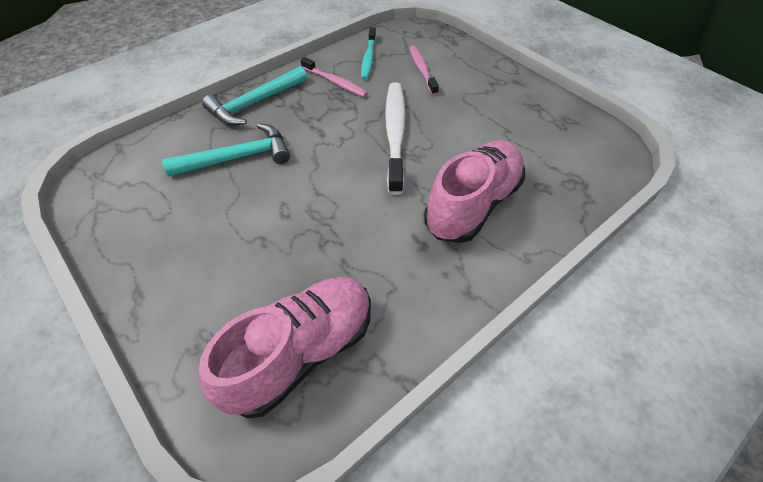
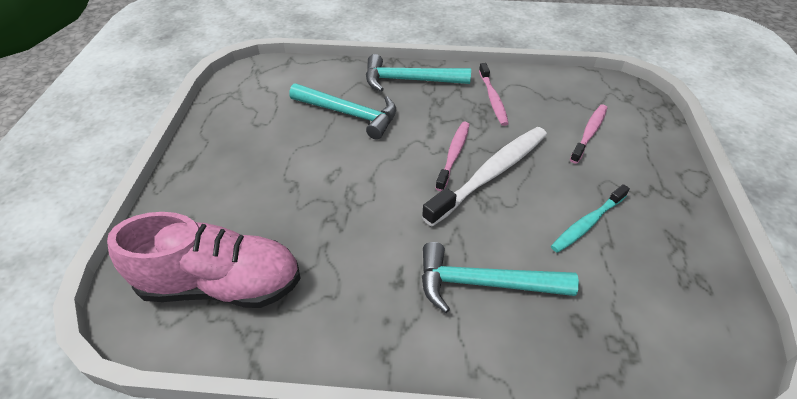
camera: 45 degrees right, 5 degrees down
(355, 137) = (453, 154): none -> pink toothbrush
(368, 58) = (548, 94): turquoise toothbrush -> turquoise toothbrush (587, 223)
(473, 204) = (484, 284): pink shoe -> turquoise hammer

